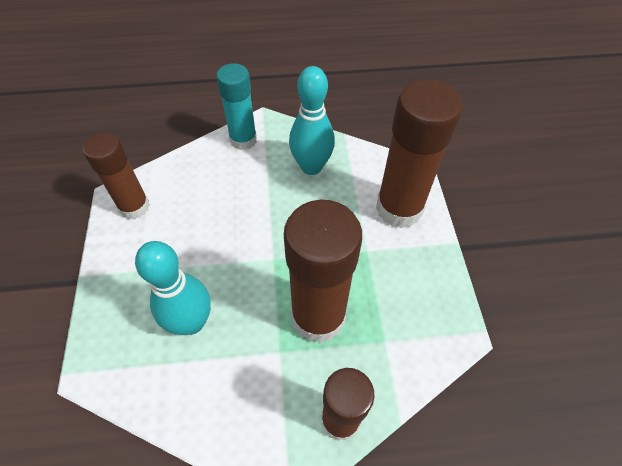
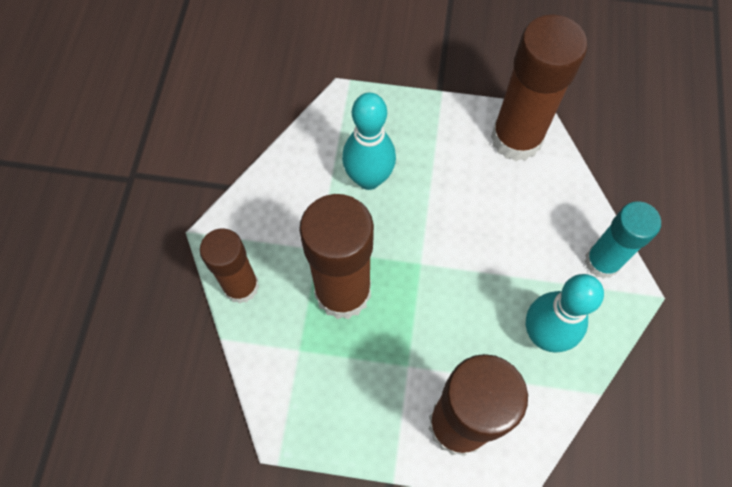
camera: 105 degrees right, 10 degrees up
(134, 207) = (516, 139): brown glue stick -> brown glue stick, size x1.57

